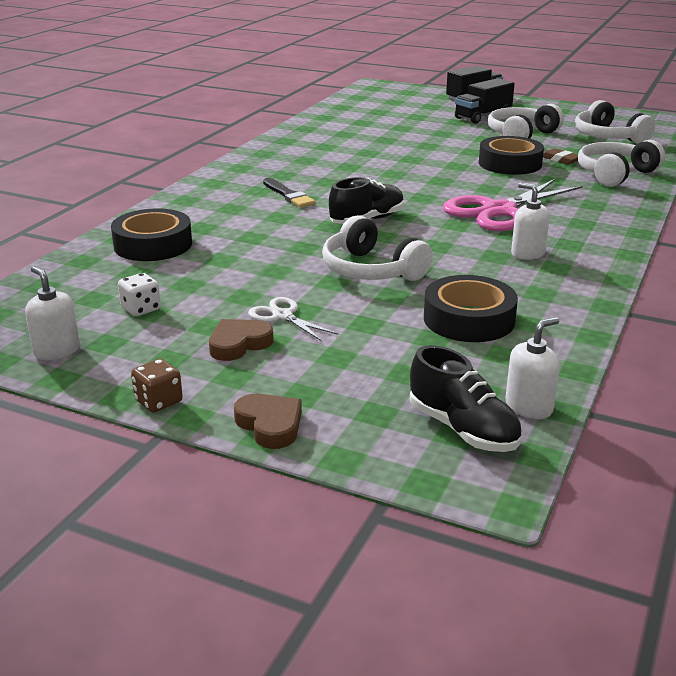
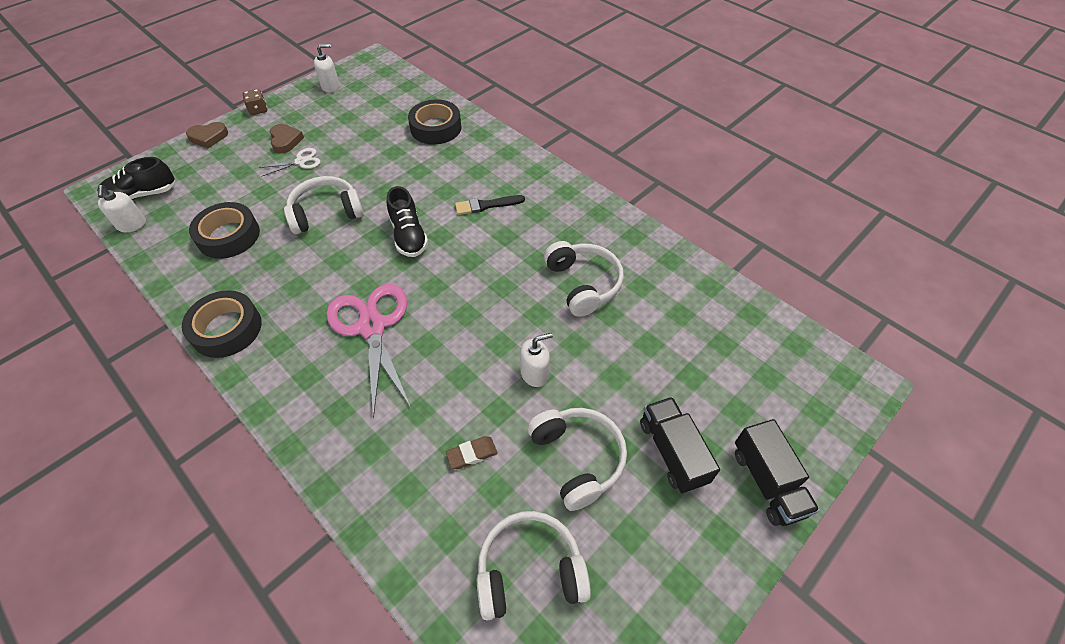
camera: 110 degrees right, 25 degrees up
(141, 309) = (352, 114): white dice -> none
(510, 164) = (483, 394): black tape -> black tape (227, 329)
(527, 253) = (284, 307): white soap dispenser -> white soap dispenser (535, 373)
(615, 174) = (399, 486): white headphones -> white headphones (583, 284)

